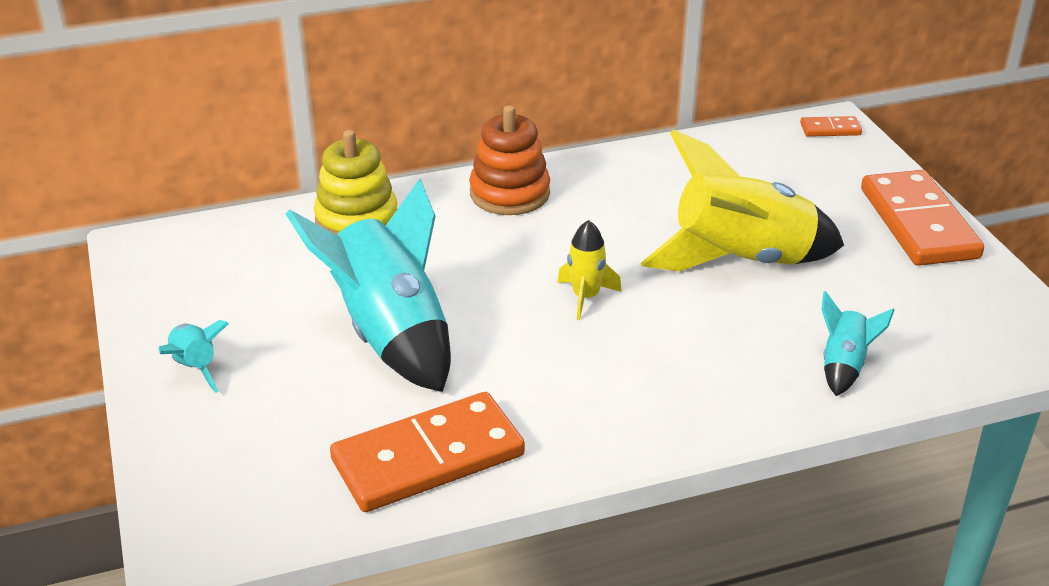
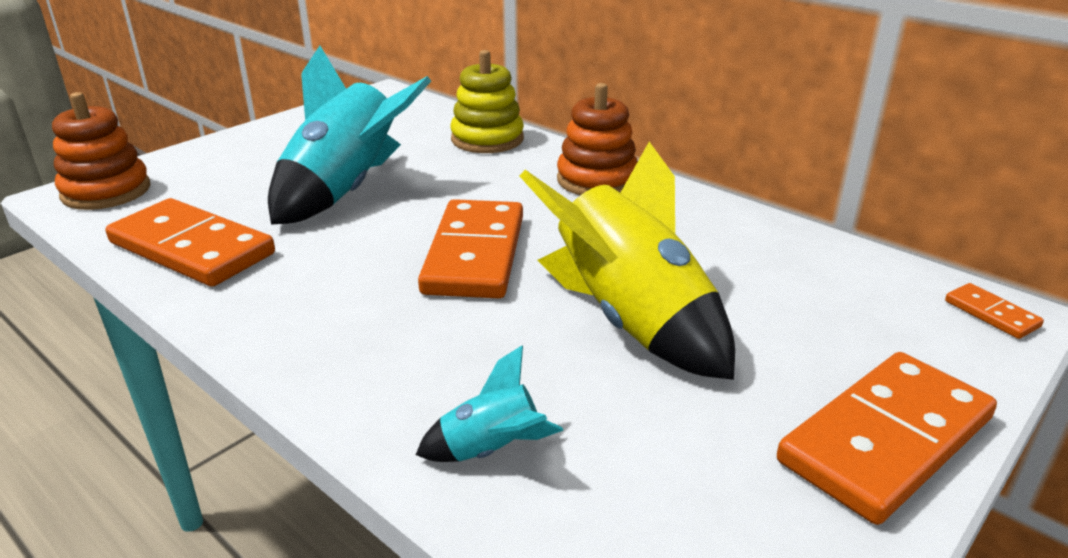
camera: 60 degrees right, 5 degrees down
(195, 368) = (259, 144): turquoise rocket -> none
(213, 506) = (106, 191): none -> orange stacking toy
(586, 297) = (475, 254): yellow rocket -> orange domino

